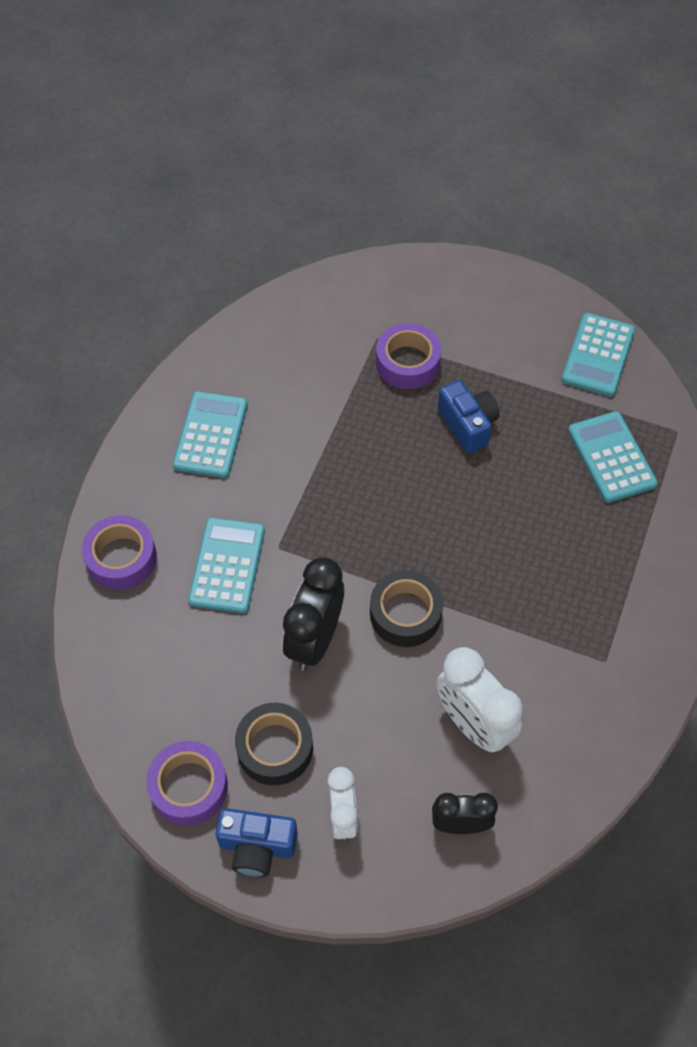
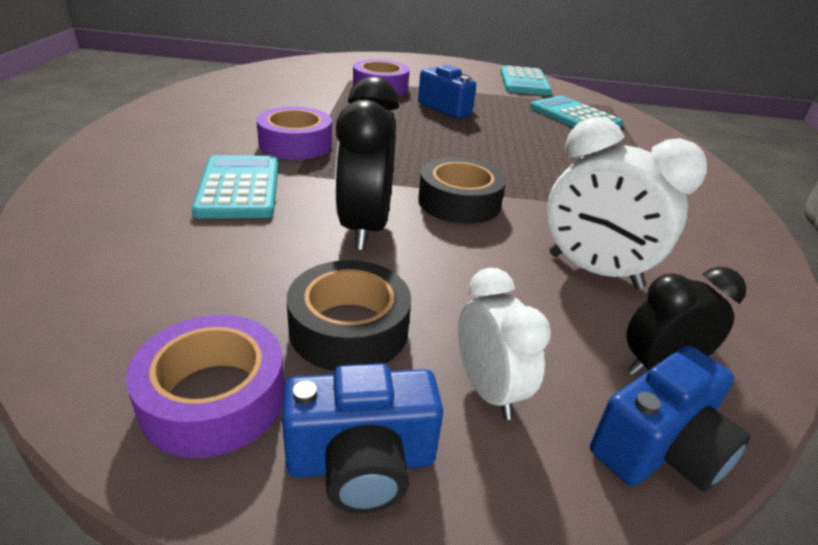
camera: 20 degrees left, 25 degrees down
(121, 558) = (98, 192): purple tape -> purple tape (295, 144)
(211, 435) = (206, 120): turquoise calculator -> none
(421, 878) = (659, 448): none -> blue camera

